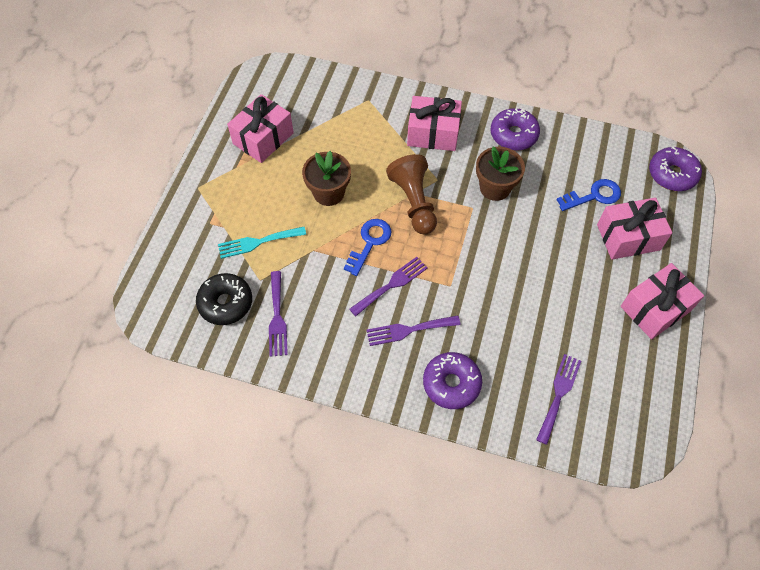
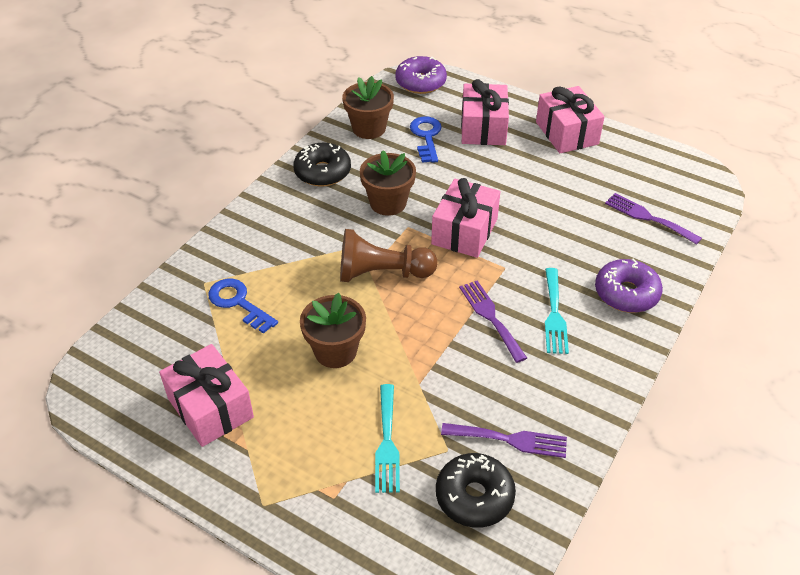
camera: 75 degrees left, 15 degrees down
(369, 243) = (426, 325): blue key -> blue key (238, 303)
(408, 330) = (554, 315): purple fork -> turquoise fork
(433, 133) = (288, 235): pink gift -> pink gift (464, 231)
(513, 135) = (322, 172): purple donut -> black donut
(584, 151) = (369, 128): none -> brown flower pot

